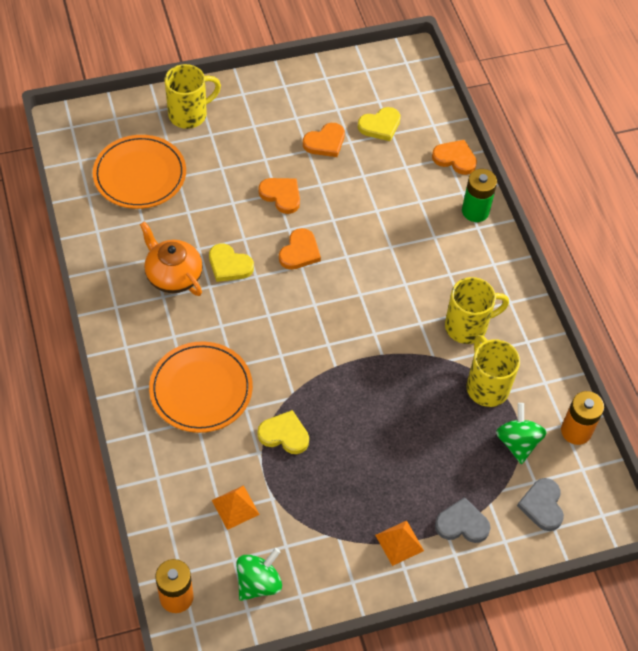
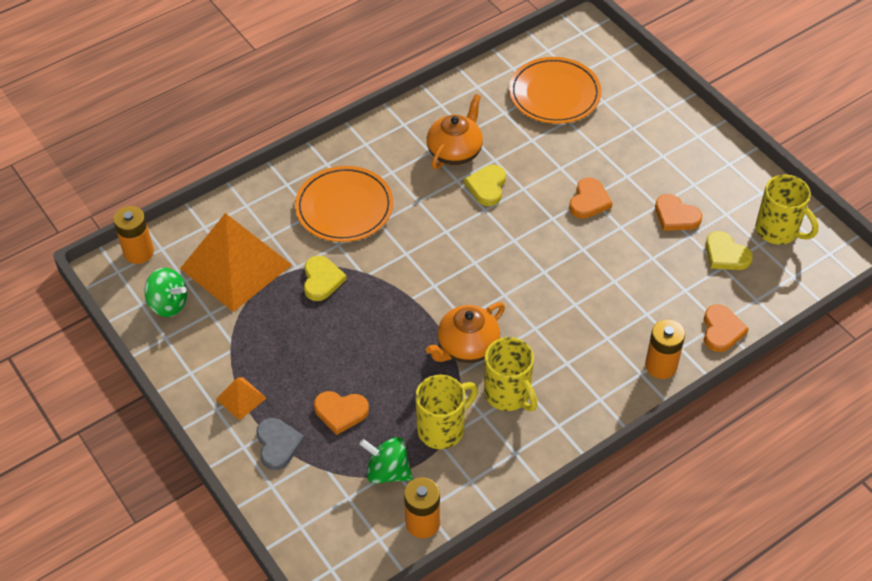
camera: 75 degrees right, 5 degrees down
(189, 114) = (646, 105): yellow mug -> yellow mug (778, 231)
(235, 507) = (235, 266): orange pyramid -> orange pyramid, size x2.36
(299, 252) = (529, 234): orange heart -> orange heart (340, 412)
(406, 340) = (467, 346): none -> orange teapot
(475, 211) = (661, 366): green battery -> orange battery
(517, 442) = (387, 471): green spinning top -> green spinning top turned 135 degrees counterclockwise
(542, 505) = (322, 510): grey heart -> none

